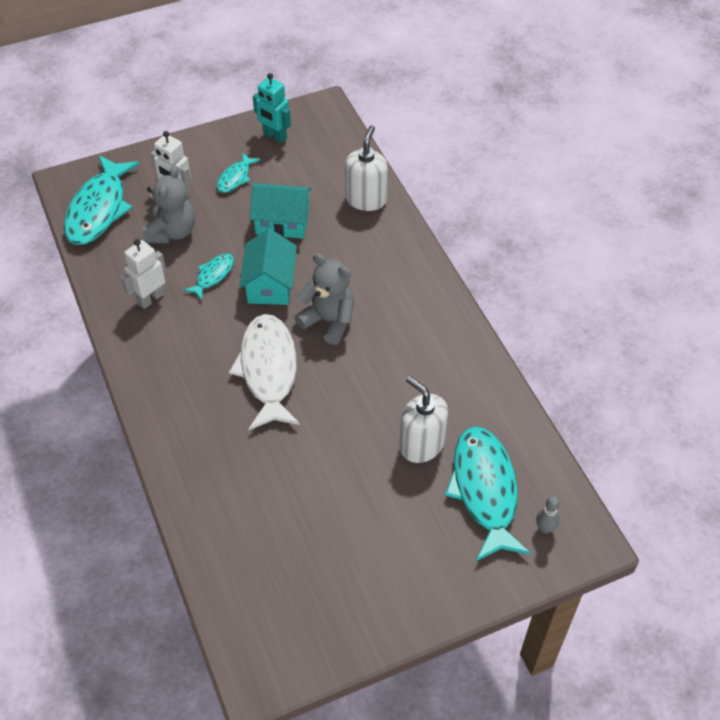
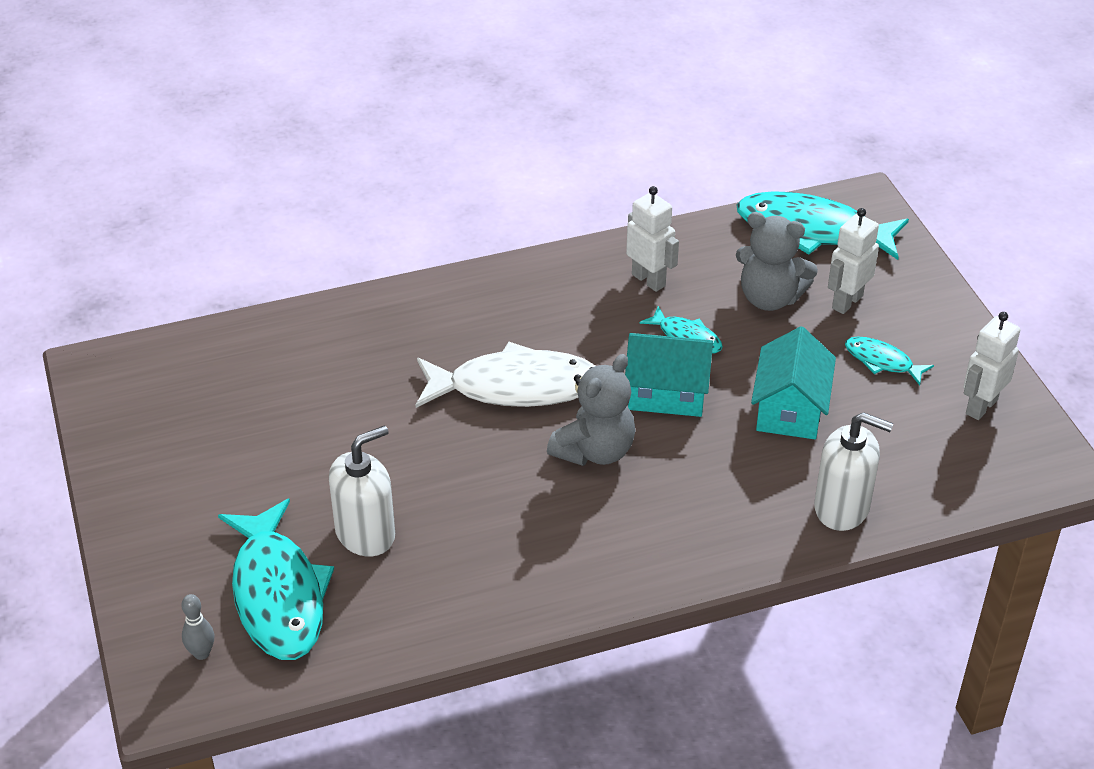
camera: 95 degrees right, 10 degrees down
(274, 136) = (981, 406): turquoise robot -> white robot
(484, 490) = (278, 594): turquoise fish -> turquoise fish turned 75 degrees clockwise

